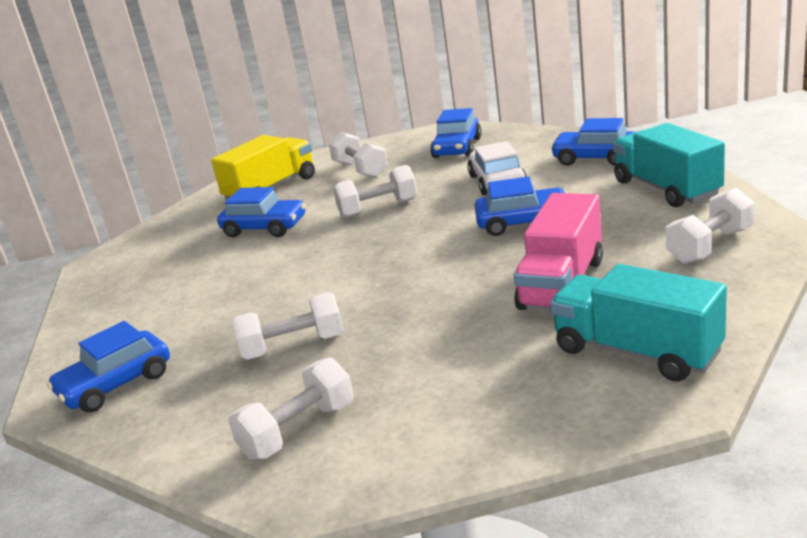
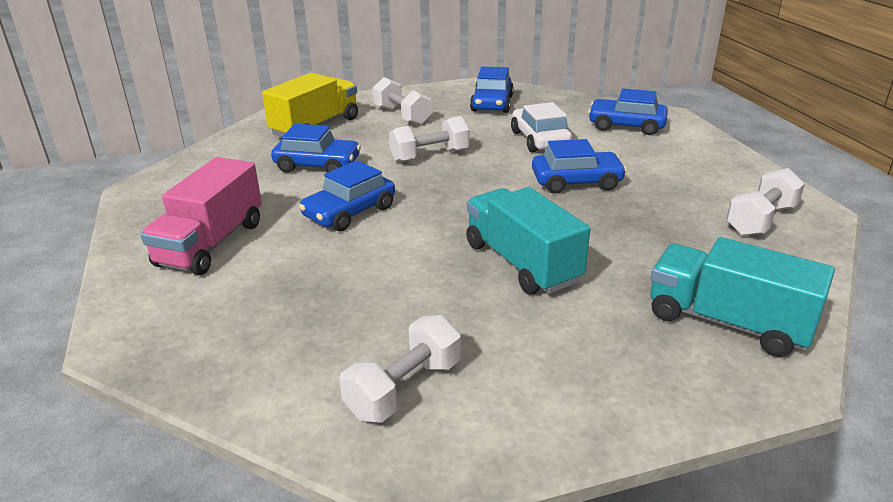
camera: 10 degrees left, 5 degrees up
(116, 384) = (188, 324): blue car -> blue car (349, 212)
(293, 346) = (376, 293): white dumbbell -> none
(562, 284) = (633, 247): pink truck -> pink truck (211, 244)
(666, 189) = (701, 161): turquoise truck -> turquoise truck (521, 263)

